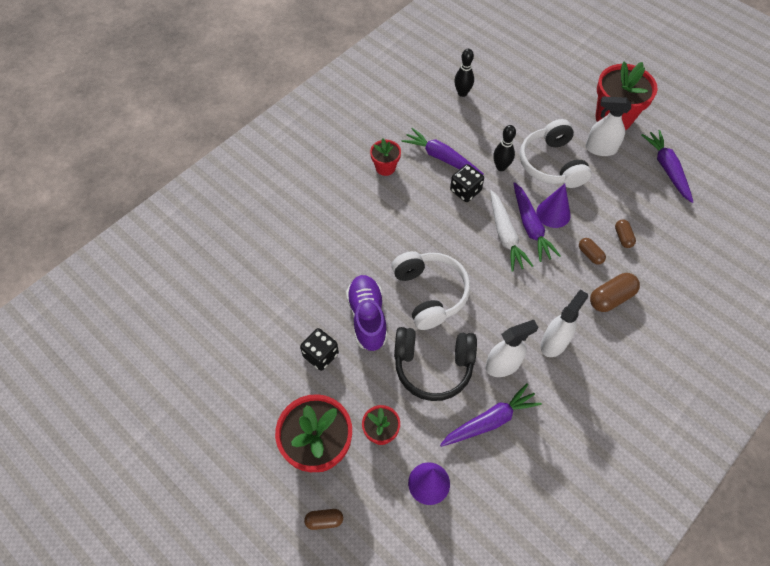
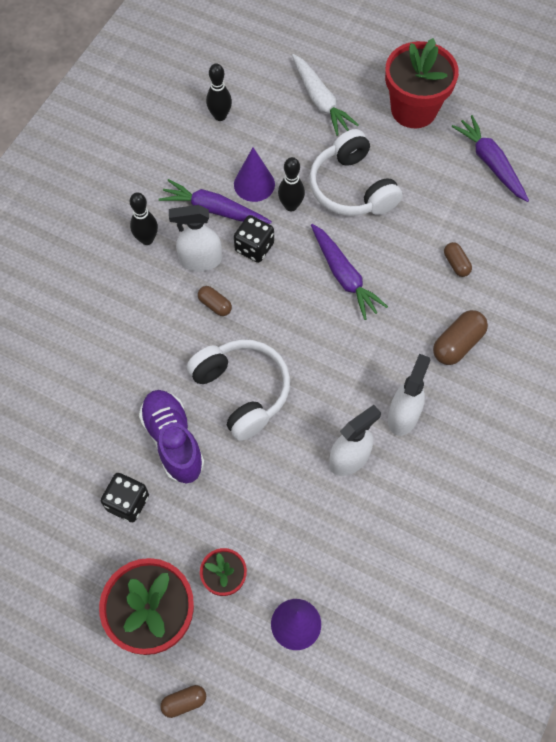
camera: 15 degrees left, 5 degrees up
(385, 167) = (147, 239): red flower pot -> black bowling pin
(433, 366) = (267, 481): black headphones -> none
(490, 421) = (350, 530): purple carrot -> none
(505, 235) = (316, 294): white carrot -> white carrot (320, 100)
(553, 213) = (367, 252): purple cone -> purple cone (254, 184)
(590, 254) = (422, 295): brown capsule -> brown capsule (215, 305)
(600, 149) = (406, 154): white spray bottle -> white spray bottle (200, 260)

